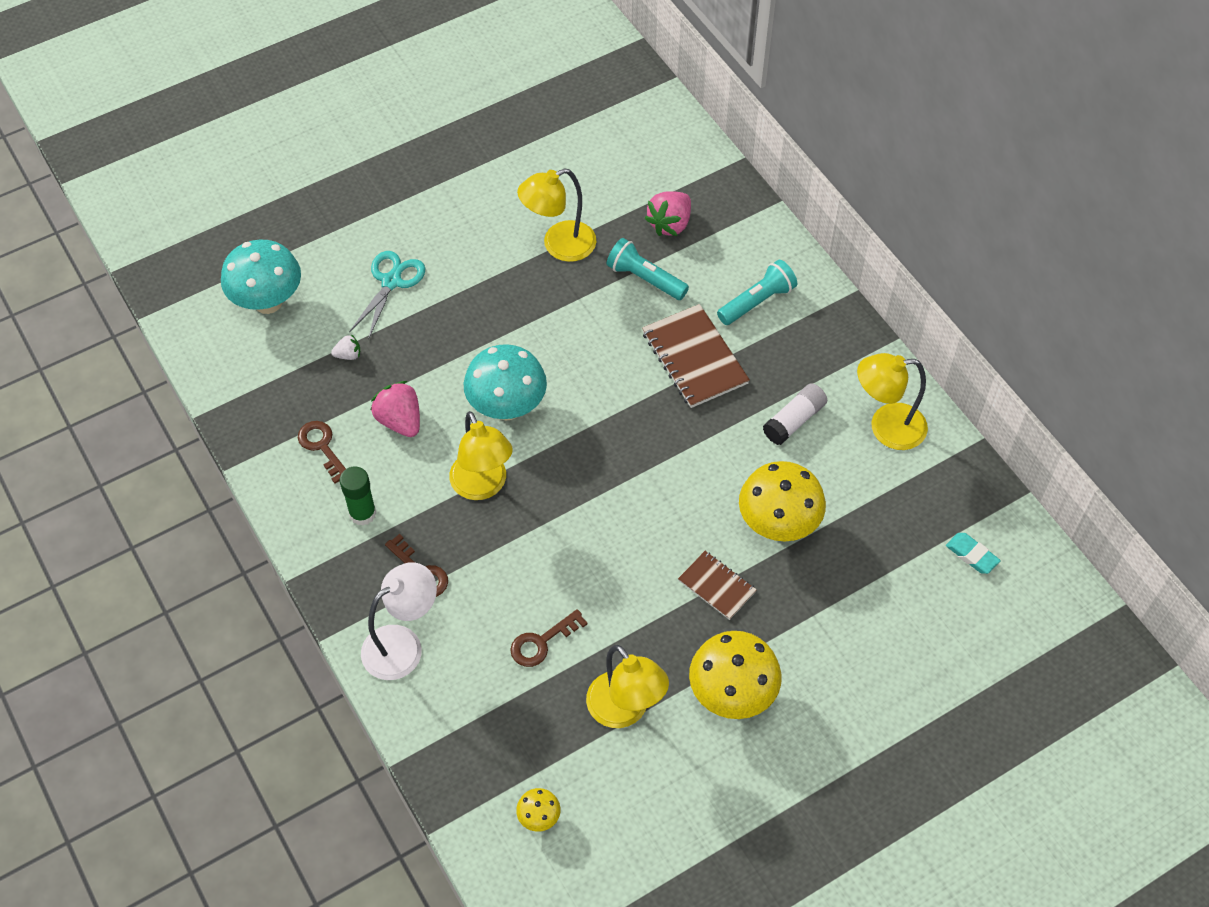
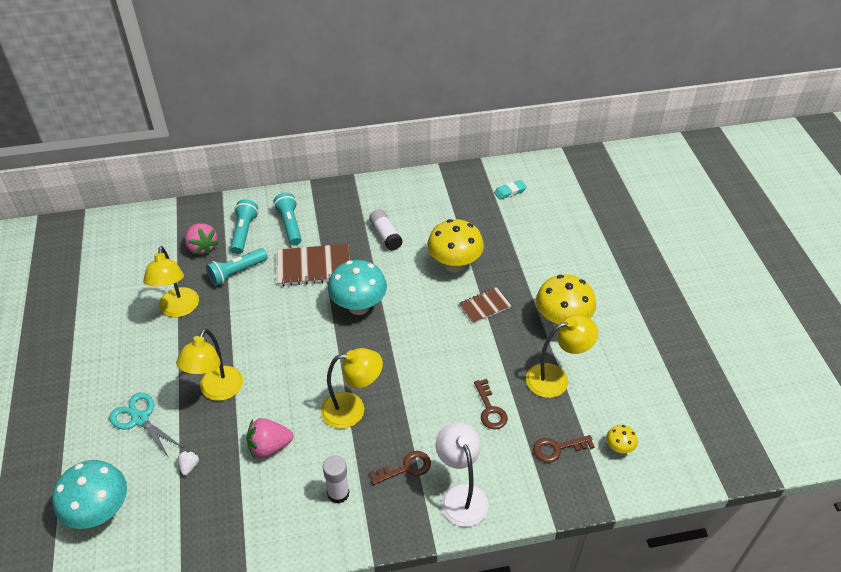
camera: 70 degrees left, 10 degrees down
(322, 447) = (264, 507): brown key -> brown key (557, 448)
(362, 513) = (338, 493): green glue stick -> white glue stick
(507, 407) = (295, 377): turquoise mushroom -> turquoise mushroom (359, 306)
(718, 257) = (244, 232): none -> turquoise flashlight
(886, 427) = (411, 198): yellow lamp -> yellow lamp (217, 391)

